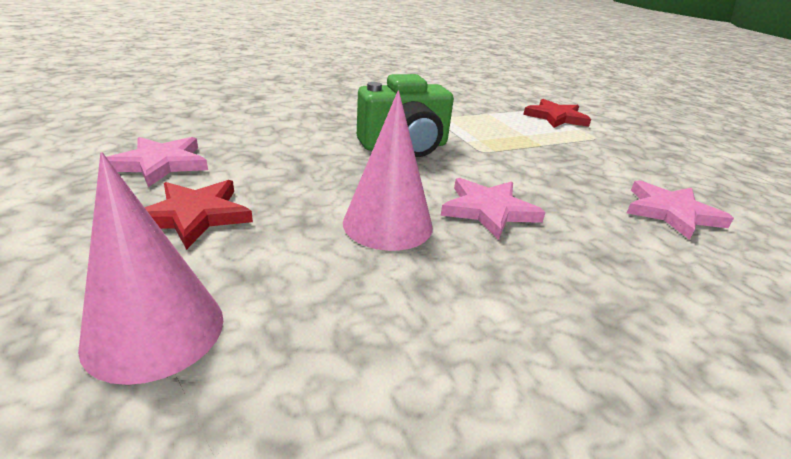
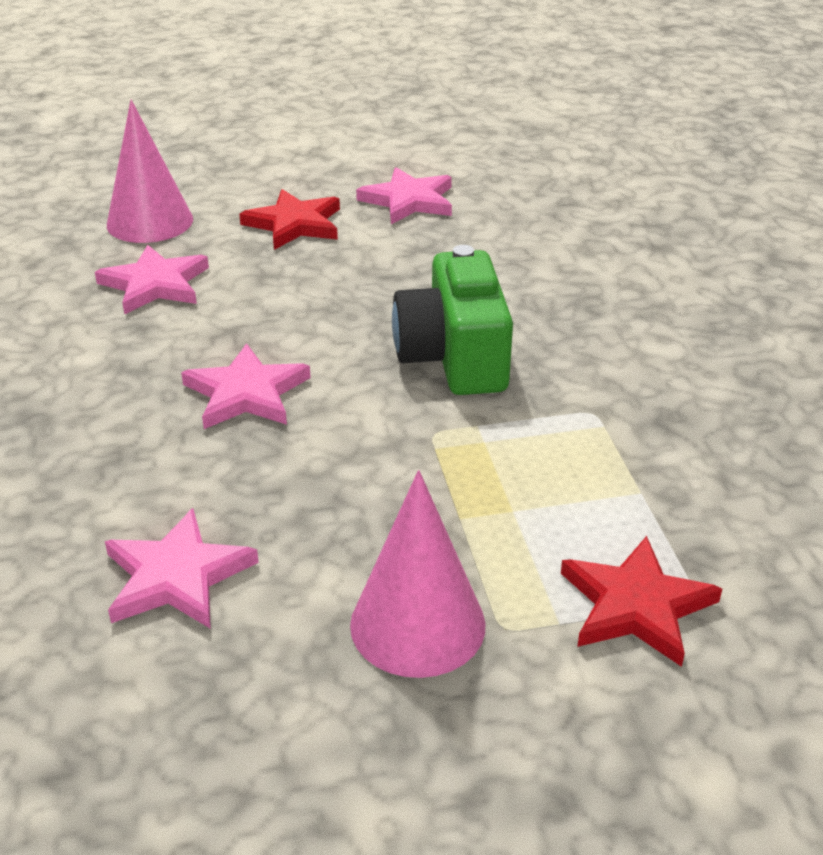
camera: 105 degrees right, 5 degrees up
(334, 289) = (155, 284): none -> pink star
(387, 224) = (242, 319): pink cone -> pink cone (417, 624)

